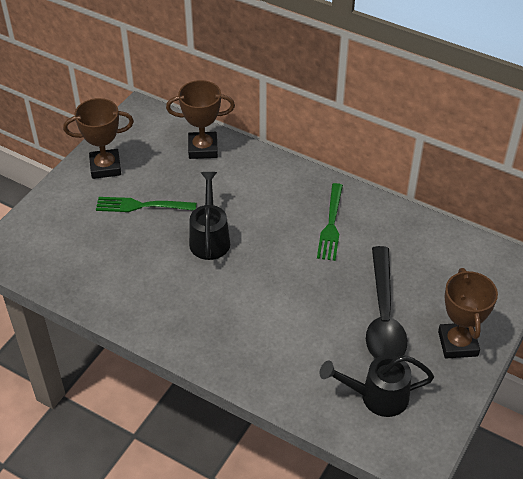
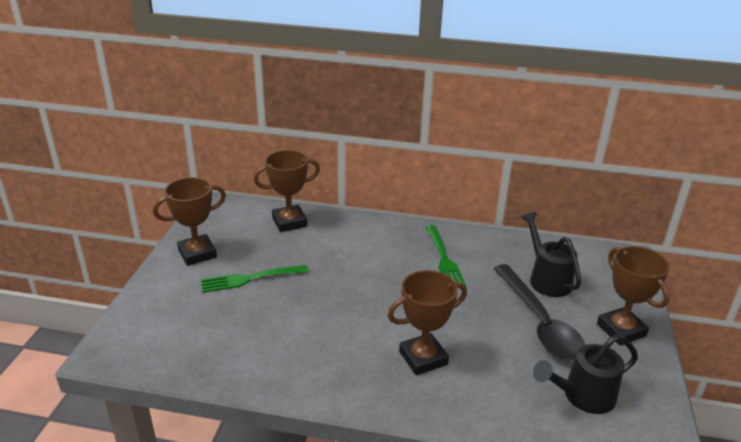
camera: 20 degrees left, 15 degrees down
(210, 238) = (334, 292): black watering can -> black watering can (547, 279)
(256, 324) = (423, 358): none -> brown trophy

